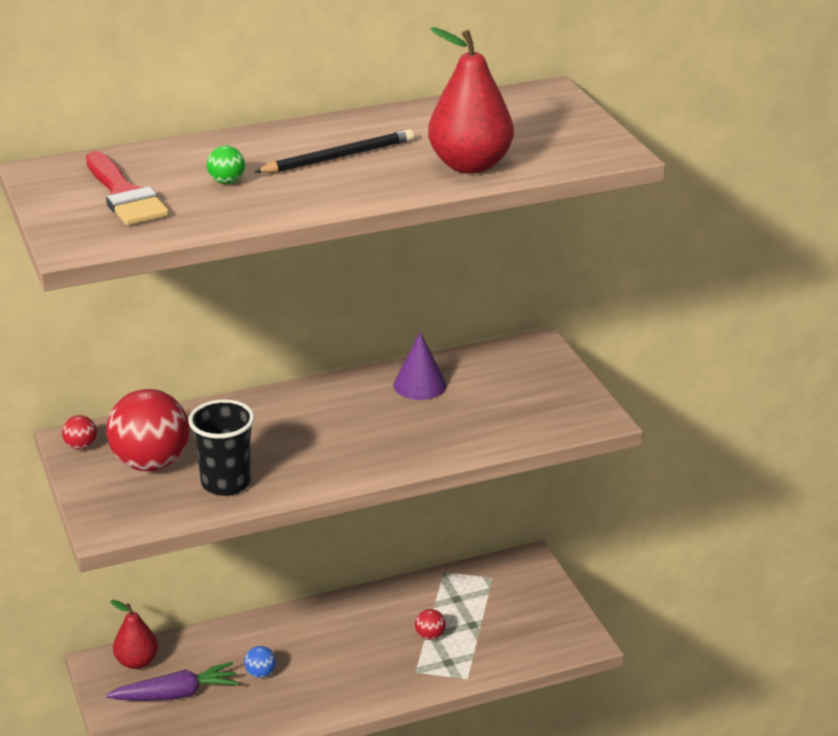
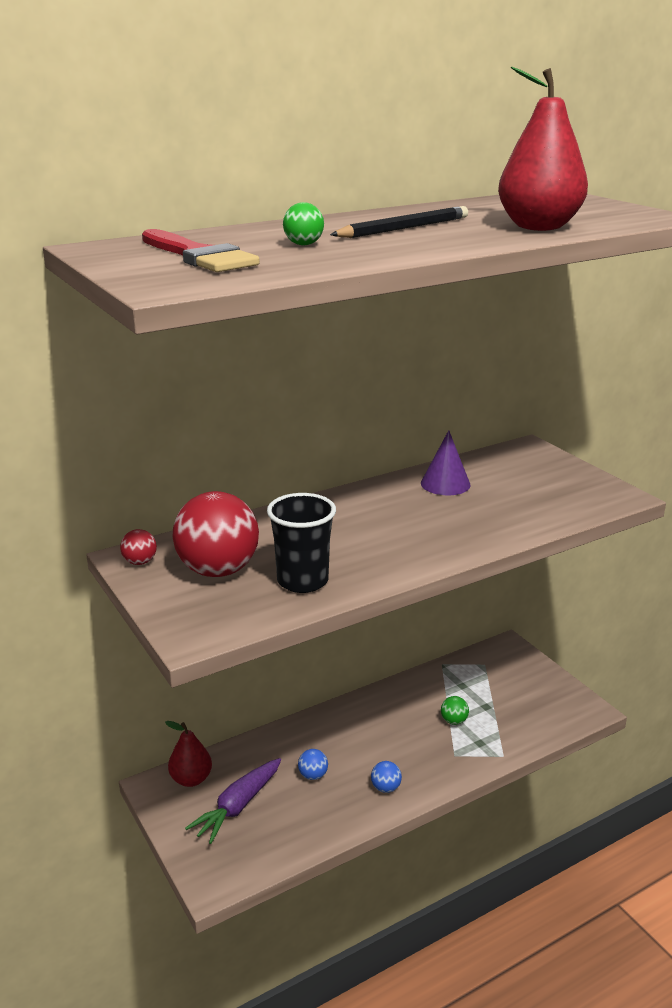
camera: 10 degrees left, 5 degrees down
(176, 694) = (238, 806): purple carrot -> purple carrot turned 150 degrees clockwise
(330, 695) = (385, 788): none -> blue ball
(430, 636) = (454, 721): red ball -> green ball

